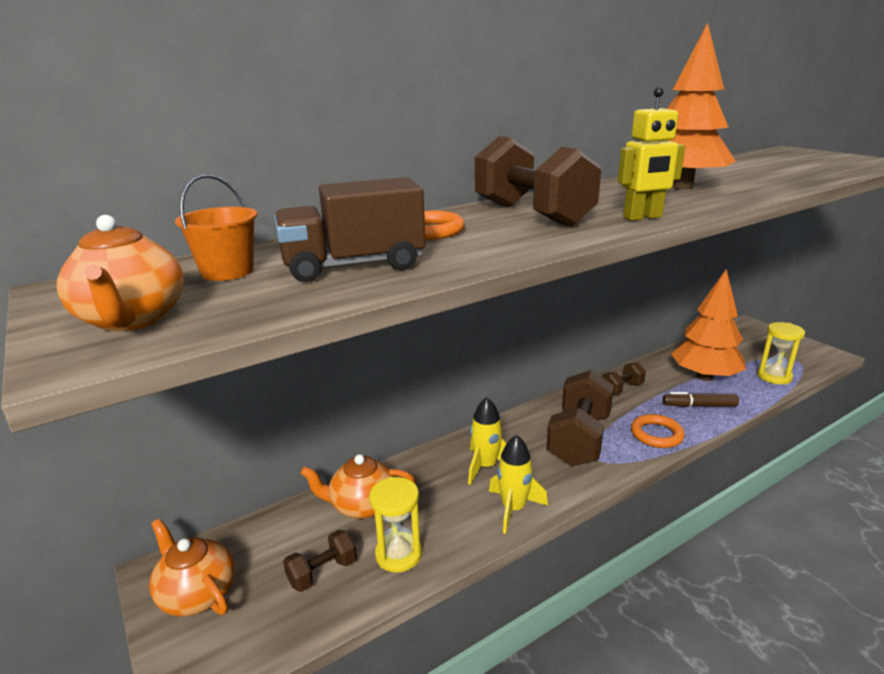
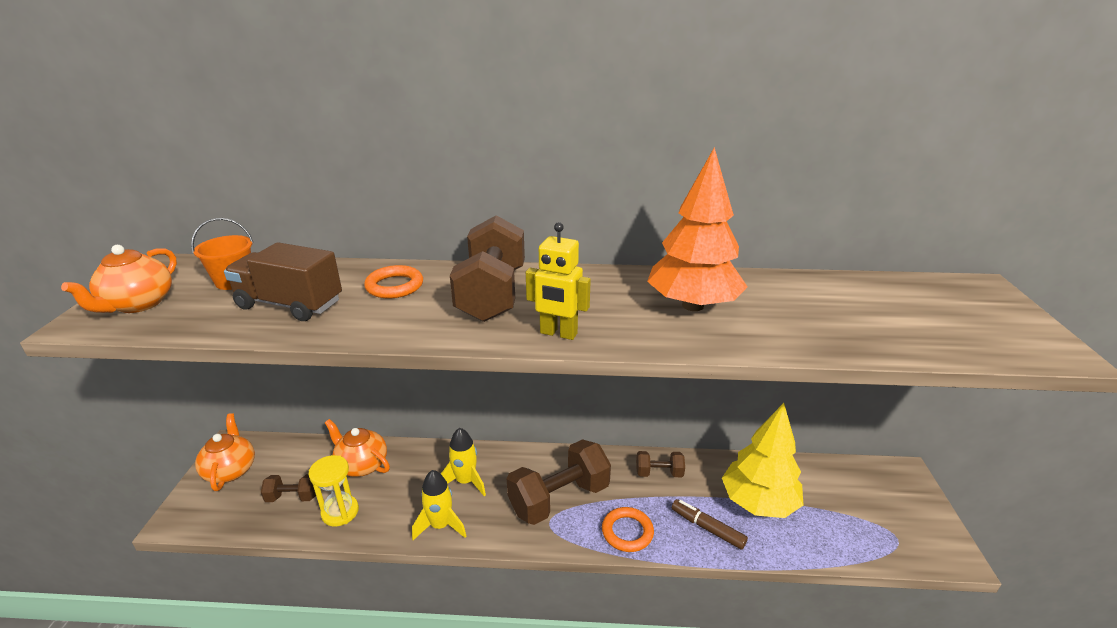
camera: 35 degrees right, 5 degrees up
(704, 377) = (758, 503): orange tree -> yellow tree
(774, 376) = (838, 542): yellow hourglass -> none

